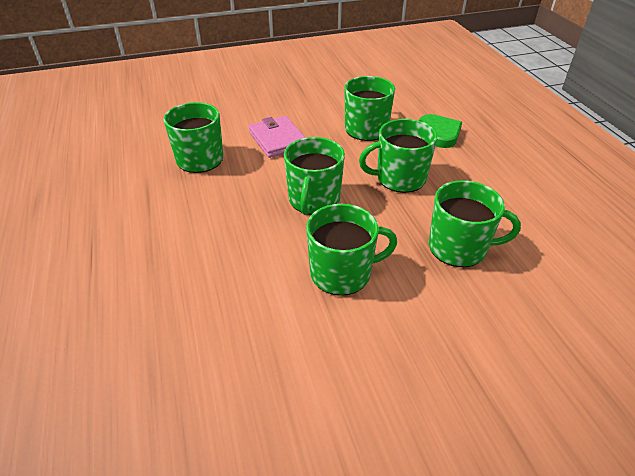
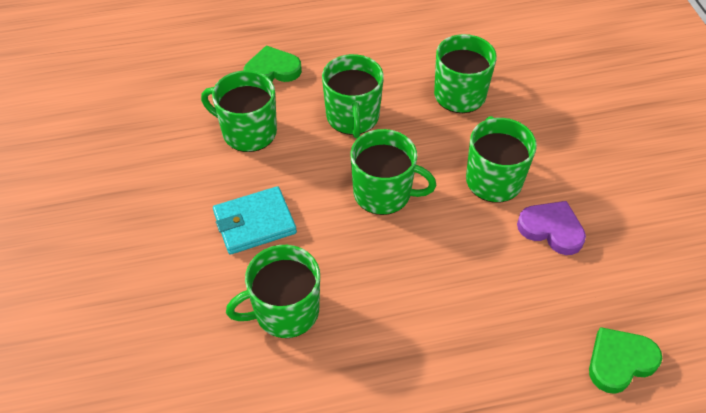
camera: 85 degrees left, 10 degrees up
(107, 369) = (620, 361): none -> green heart
(278, 139) = (254, 223): pink wallet -> turquoise wallet
(279, 319) = (551, 229): none -> purple heart

